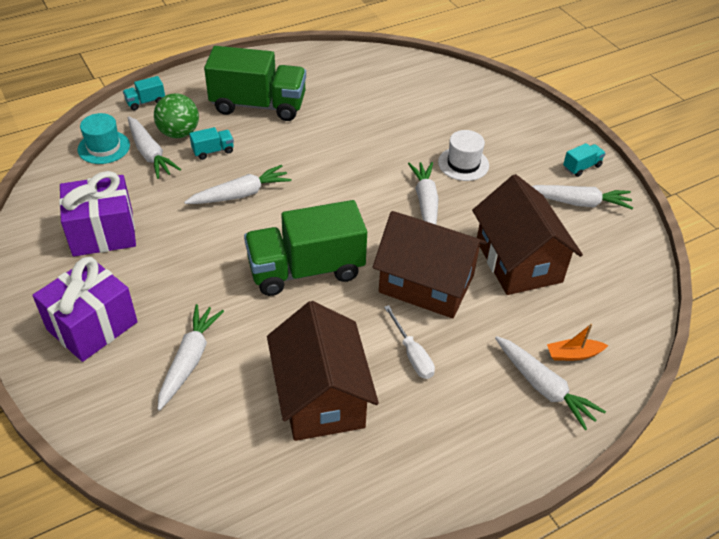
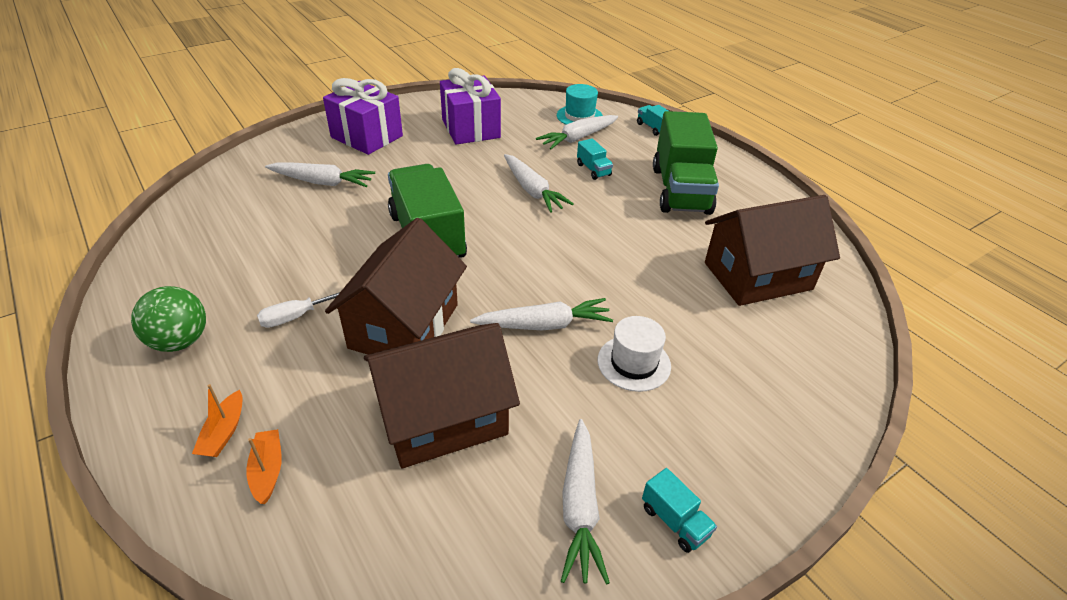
camera: 85 degrees right, 5 degrees down
(179, 133) = (613, 149): green ball -> green ball (180, 341)
(321, 397) = (262, 255): brown house -> brown house (757, 276)
(543, 387) = (224, 432): white carrot -> orange boat

